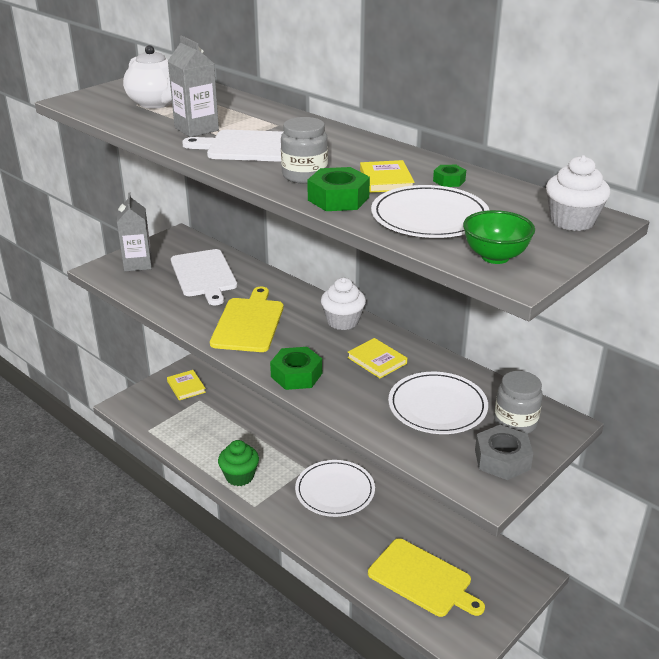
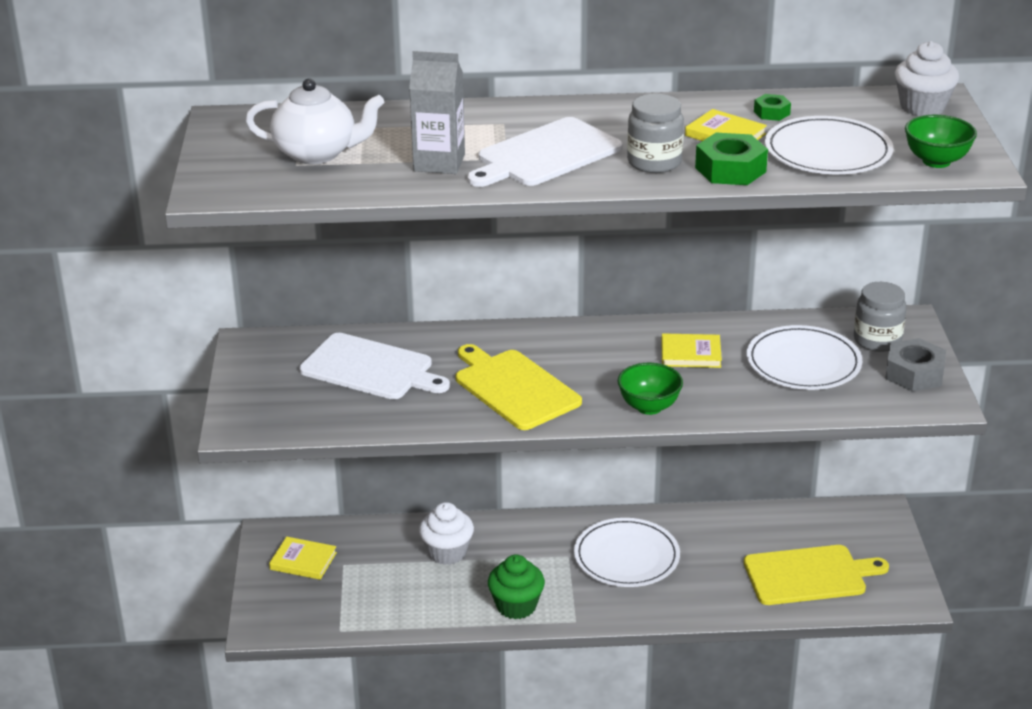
camera: 45 degrees left, 0 degrees up
(138, 264) = (269, 397): grey carton -> none
(296, 375) = (649, 407): green nut -> green bowl
(343, 321) = (597, 337): white cupcake -> white cupcake (447, 552)

